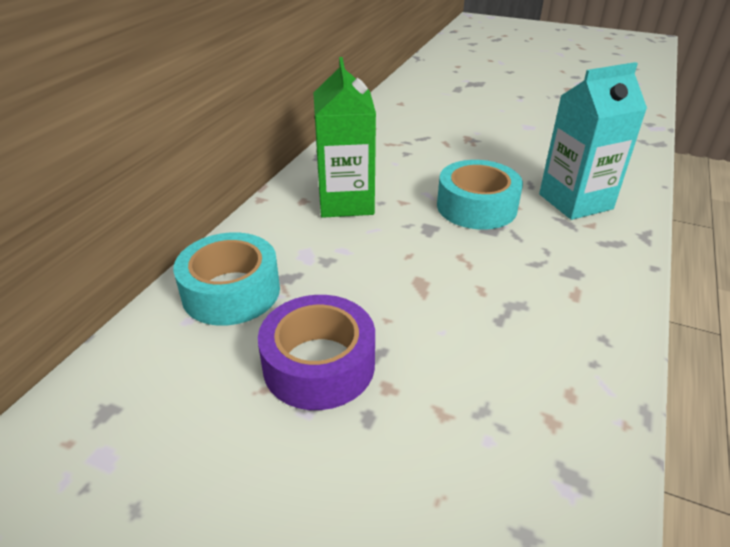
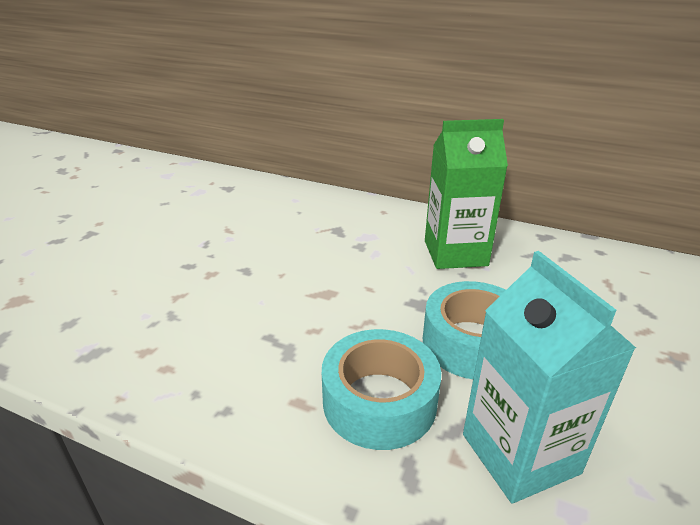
camera: 90 degrees right, 5 degrees down
(231, 291) = (322, 210): turquoise tape -> turquoise tape (379, 401)
(319, 364) = (241, 246): purple tape -> none

